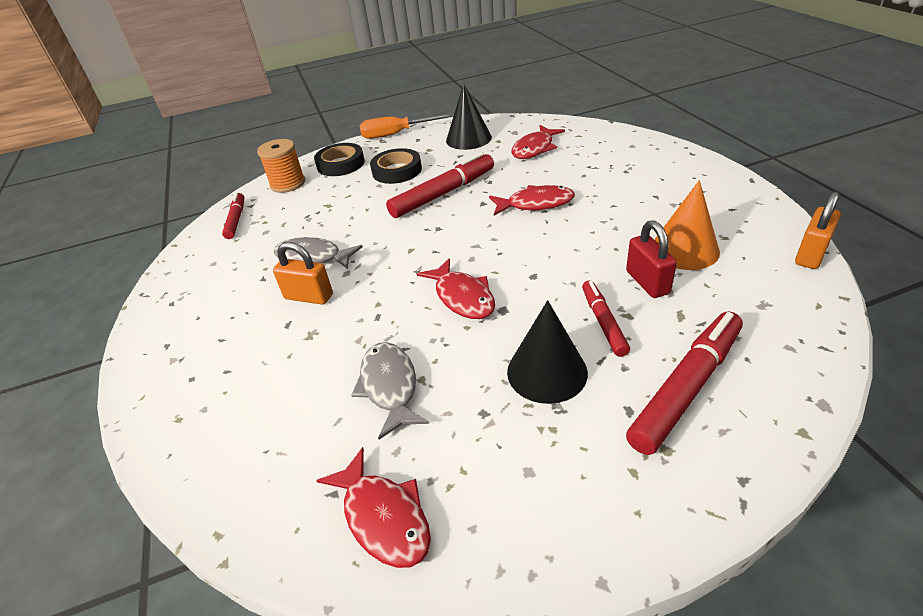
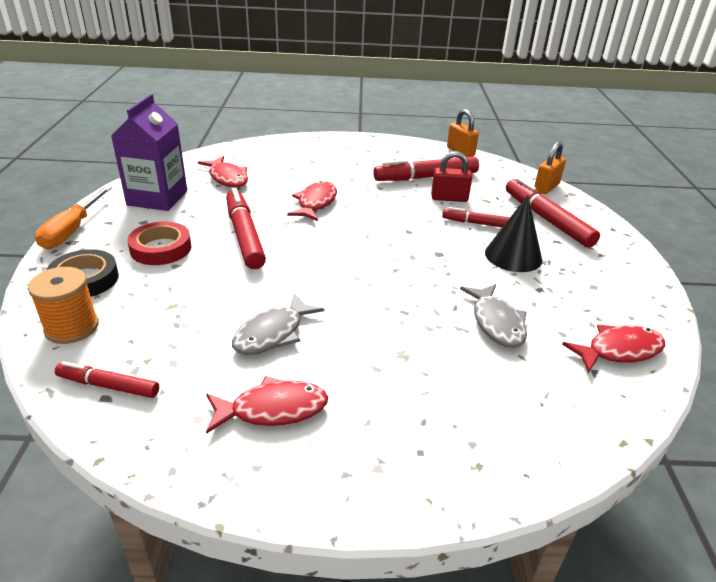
camera: 75 degrees left, 5 degrees down
(309, 297) = (342, 347): orange padlock -> orange padlock (546, 187)
(389, 387) = (496, 323): grey fish -> grey fish turned 105 degrees counterclockwise
(397, 171) = (161, 248): black tape -> red tape
(462, 297) = (411, 265): red fish -> red fish (273, 409)
(468, 139) = (157, 198): black cone -> purple carton
(684, 249) = (426, 177): orange cone -> red marker

